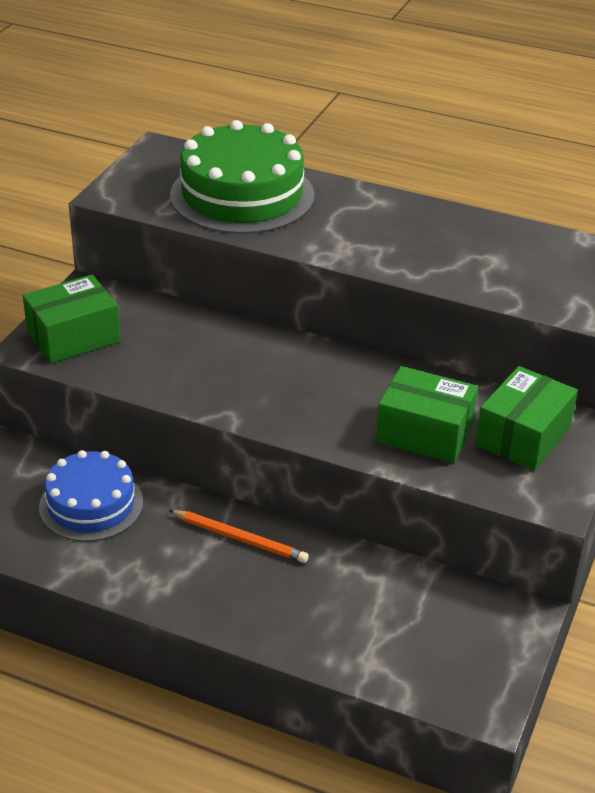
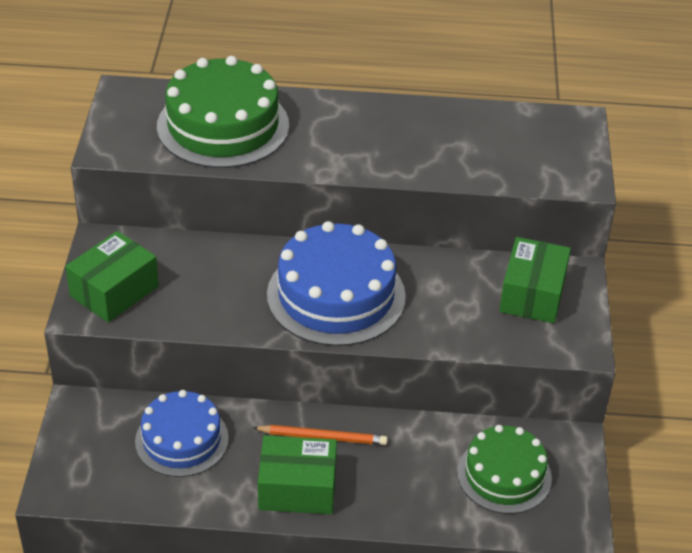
camera: 20 degrees left, 5 degrees up
(300, 389) = (336, 295): none -> blue cake
(424, 433) = (455, 311): green box -> green box (297, 488)
(424, 628) = (504, 475): none -> green cake

